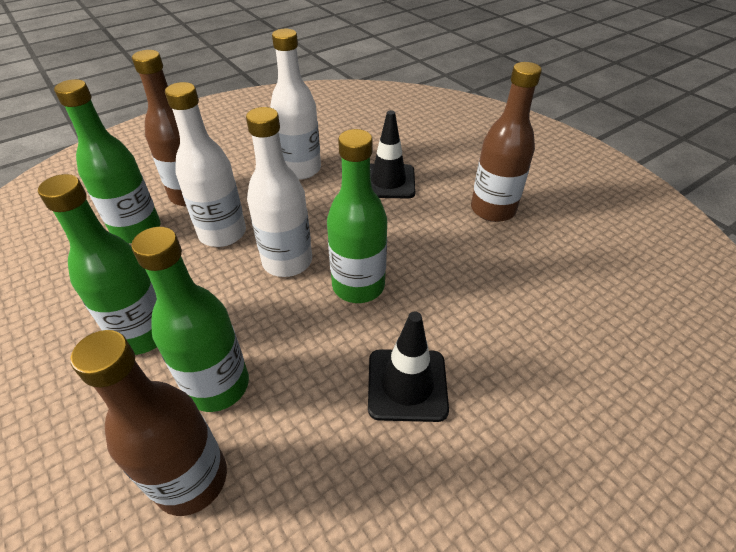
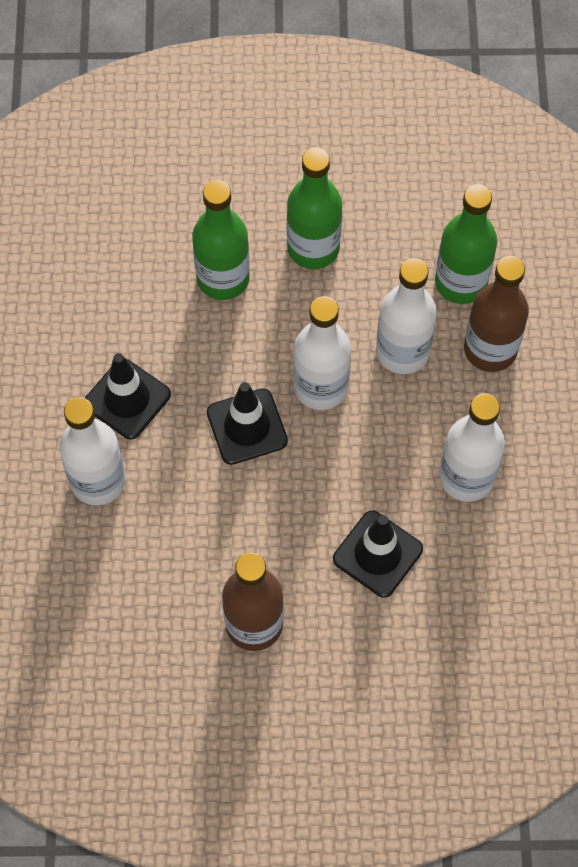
camera: 125 degrees right, 20 degrees up
(191, 479) = (162, 237): brown bottle -> none
(358, 286) = (247, 427): green bottle -> black traffic cone
(499, 356) = (98, 481): none -> white bottle

